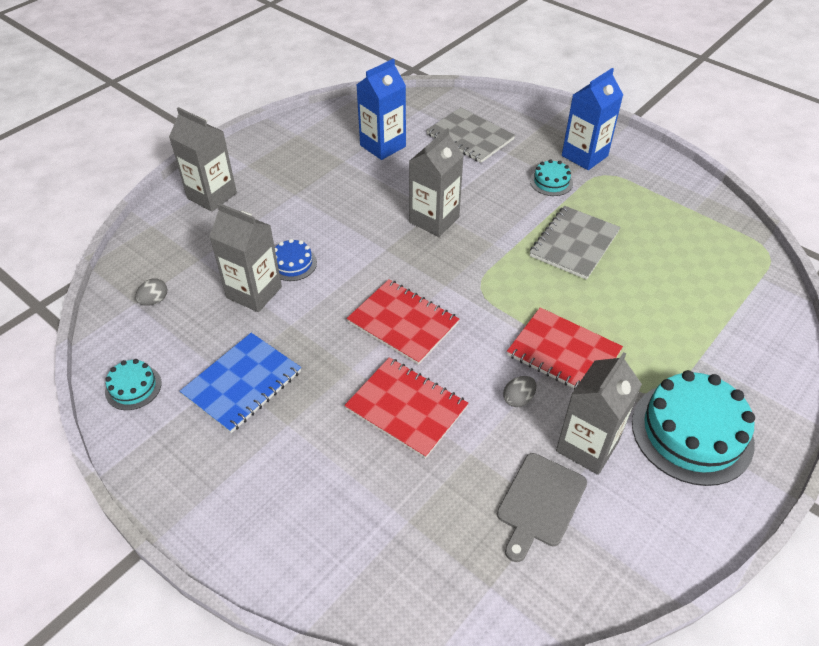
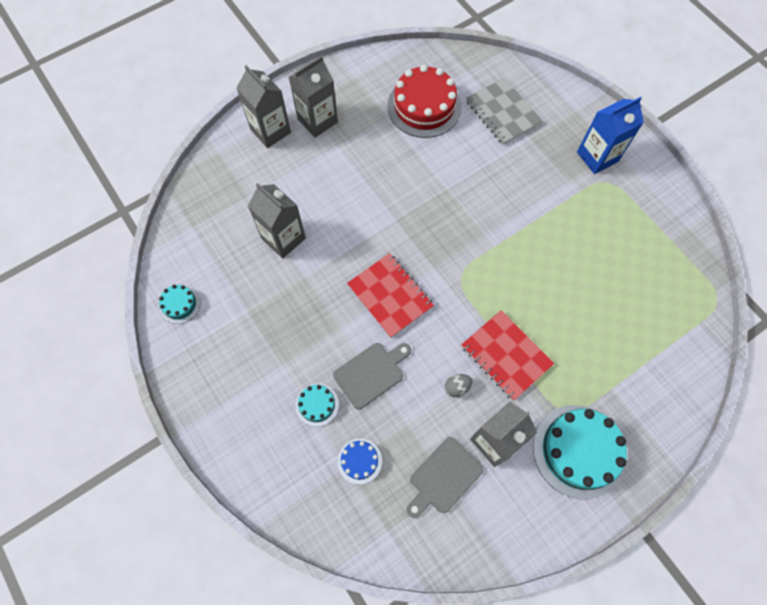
camera: 15 degrees right, 20 degrees up
(154, 300) = (207, 228): grey egg -> none
(242, 383) = (257, 321): blue notebook -> none
(293, 263) = (319, 217): blue cake -> blue cake (359, 461)
(383, 146) = (424, 106): blue carton -> red cake
(406, 408) = (371, 373): red notebook -> grey cutting board
(434, 220) = (444, 198): grey carton -> grey carton (317, 121)
(551, 182) = (557, 180): turquoise cake -> turquoise cake (317, 404)
(574, 244) = (553, 251): grey notebook -> none

